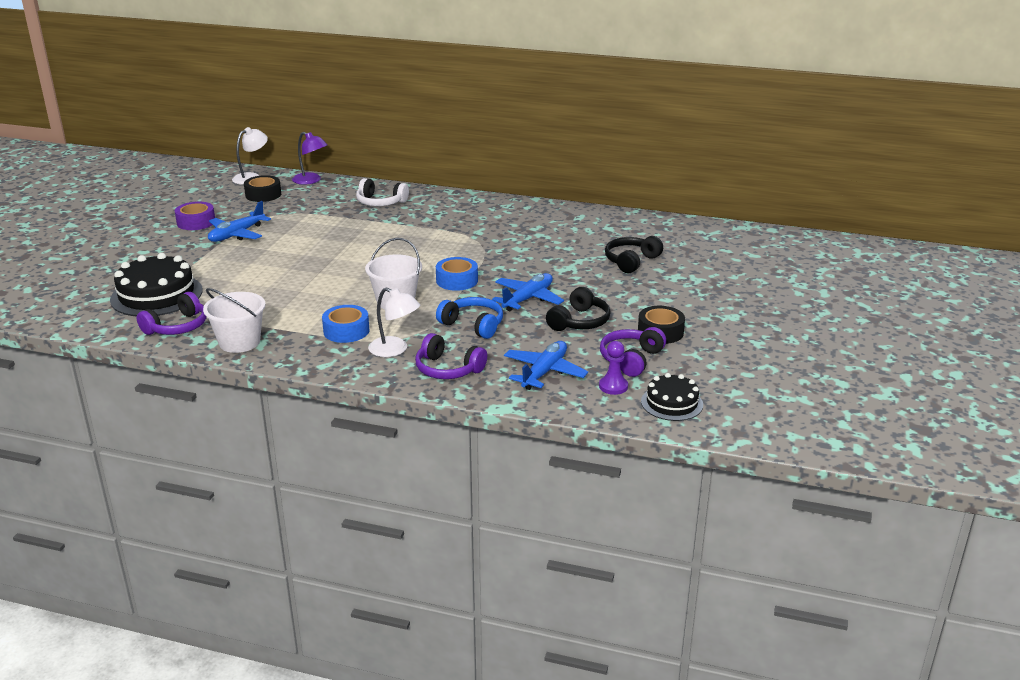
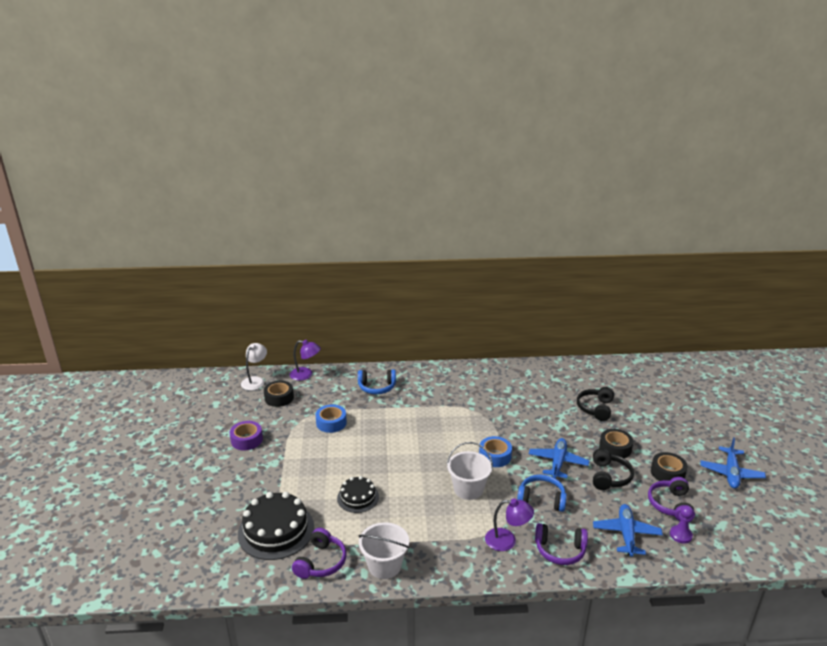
camera: 20 degrees left, 0 degrees up
(237, 234) = (291, 446): blue plane -> blue plane (731, 473)
(346, 331) = (456, 530): blue tape -> blue tape (331, 423)
(380, 202) = (377, 387): white headphones -> blue headphones
(395, 350) = (507, 540): white lamp -> purple lamp
(616, 299) = (615, 448): none -> black tape
(672, 403) = (729, 540): black cake -> black cake (358, 497)

